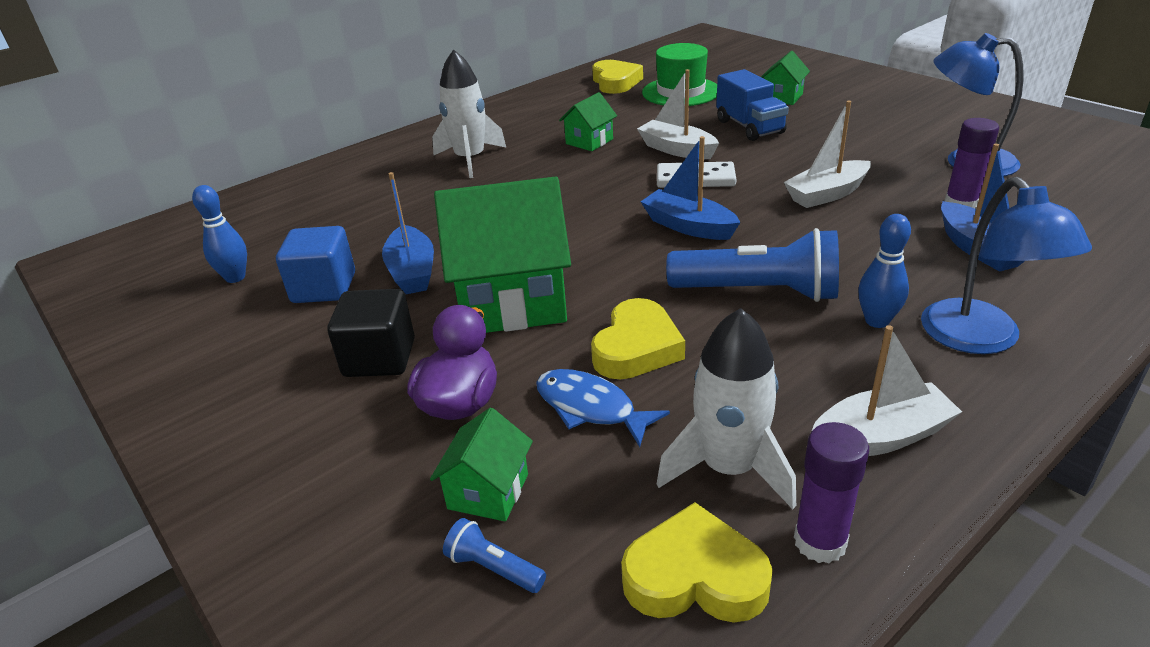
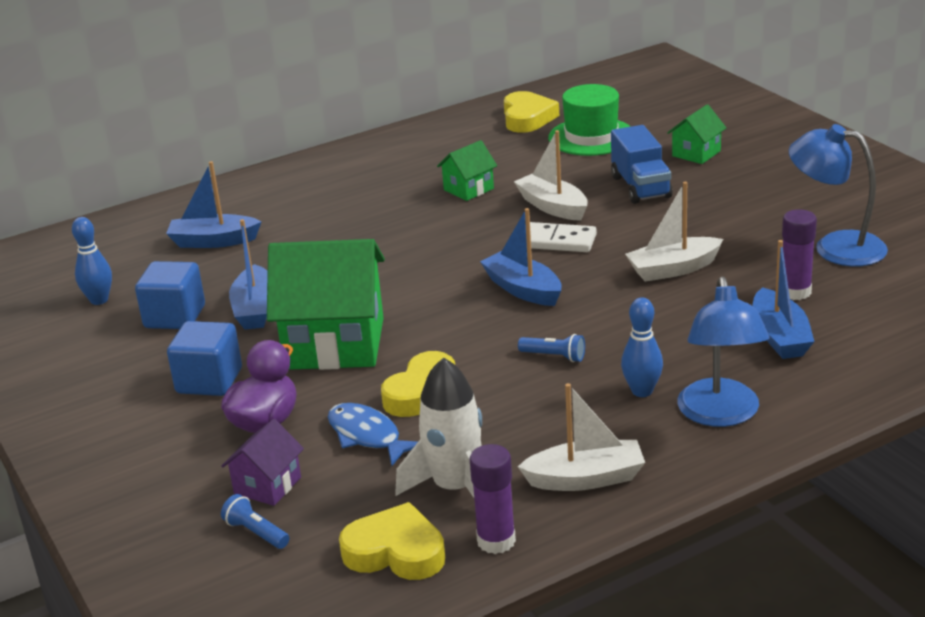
camera: 10 degrees right, 5 degrees down
(350, 208) = (213, 241): none -> blue boat
(379, 358) = (209, 381): black cube -> blue cube
(470, 159) = (342, 199): white rocket -> none
(488, 491) = (267, 485): green house -> purple house
(759, 292) = (554, 356): blue flashlight -> blue flashlight, size x0.43

